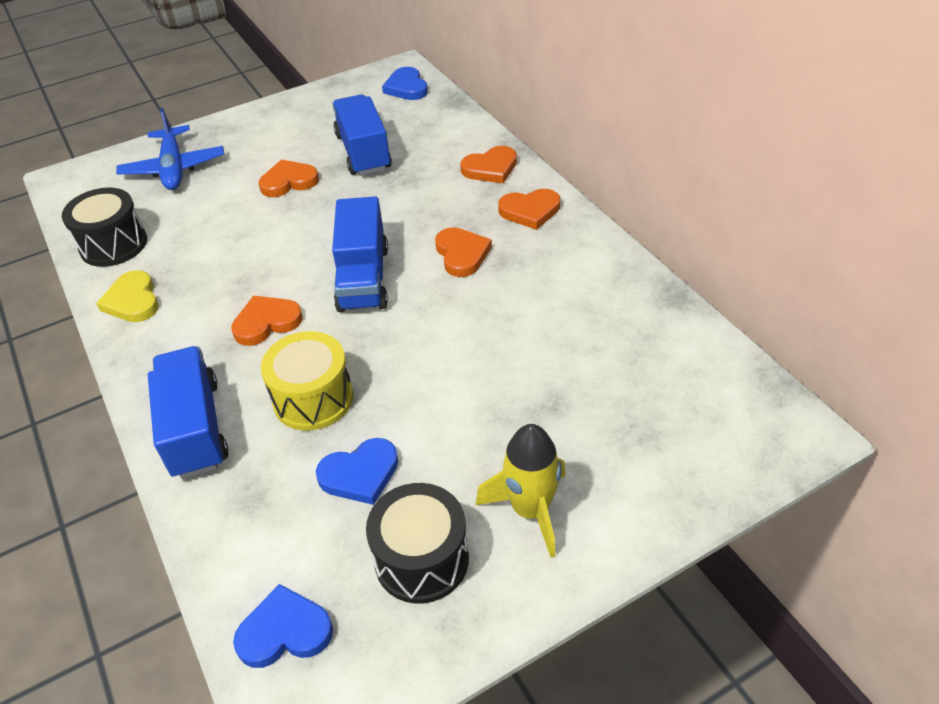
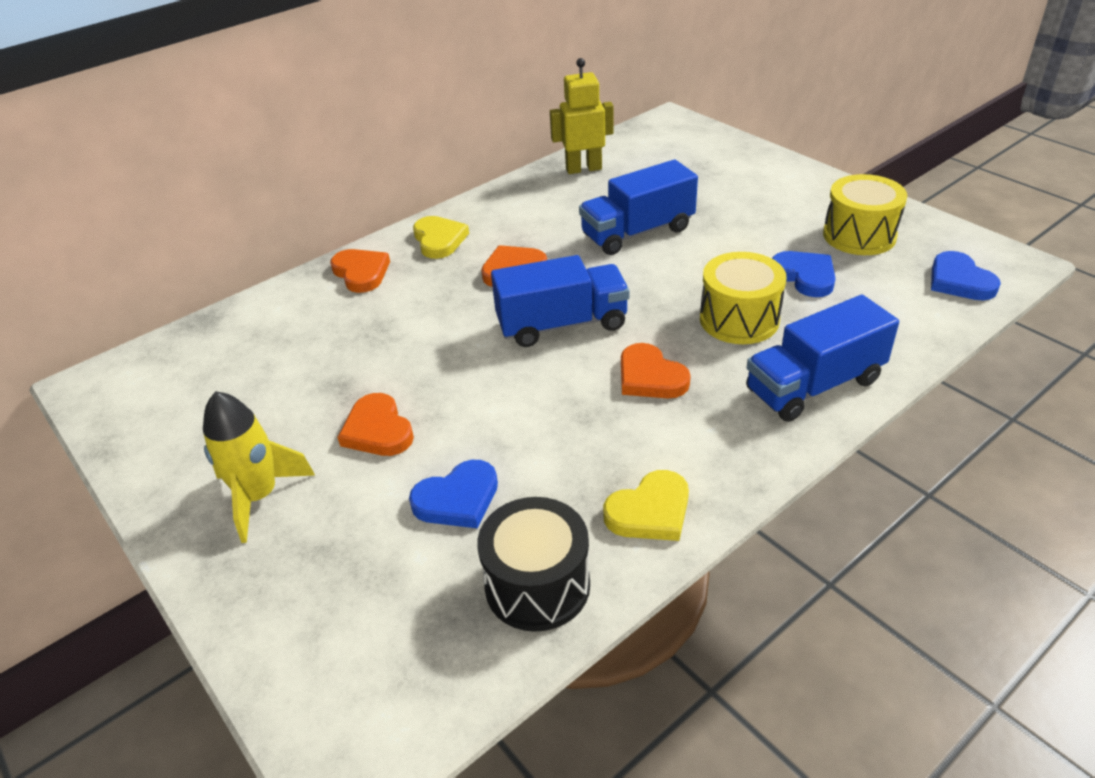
camera: 100 degrees left, 5 degrees down
(174, 168) = (329, 582): blue plane -> none
(363, 152) = (314, 375): blue truck -> blue truck (637, 232)
(406, 87) = (151, 369): blue heart -> blue heart (457, 499)
(421, 559) = (859, 235): black drum -> yellow drum
(530, 211) = (439, 240): orange heart -> yellow heart
(530, 510) = (789, 200): yellow rocket -> yellow rocket (259, 496)
(658, 323) = (583, 169): none -> yellow robot

